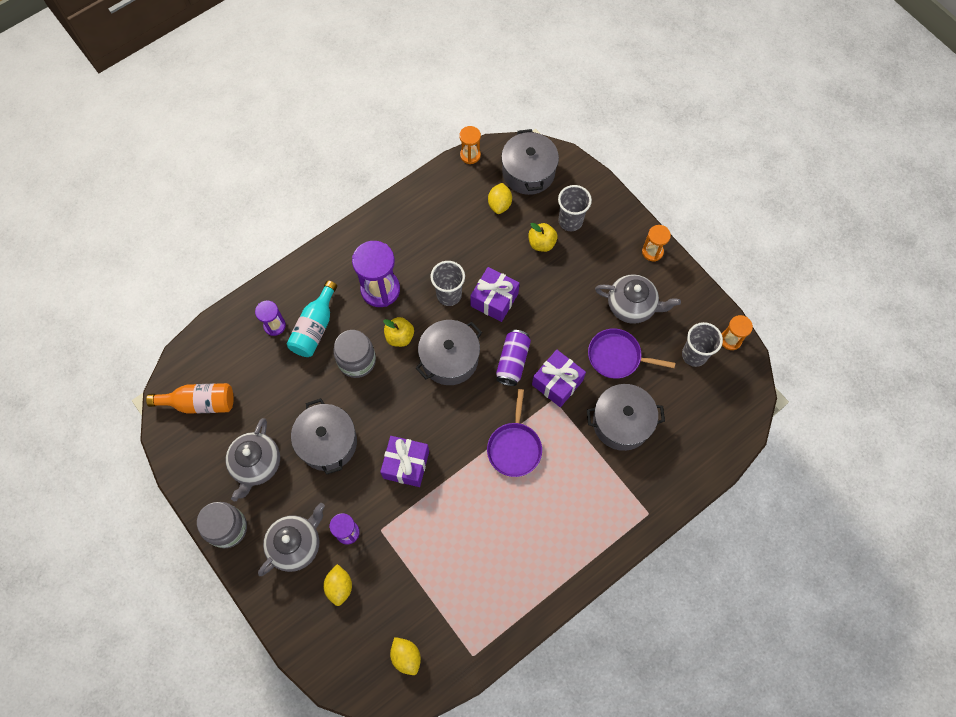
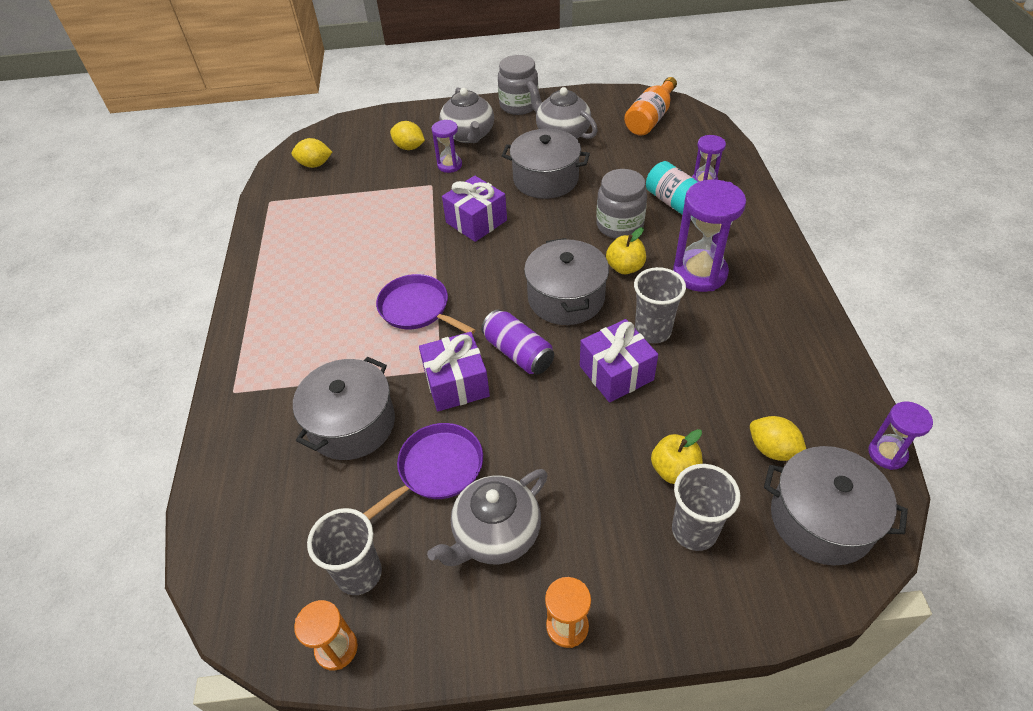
camera: 125 degrees right, 20 degrees down
(470, 155) = (887, 454): orange hourglass -> purple hourglass

